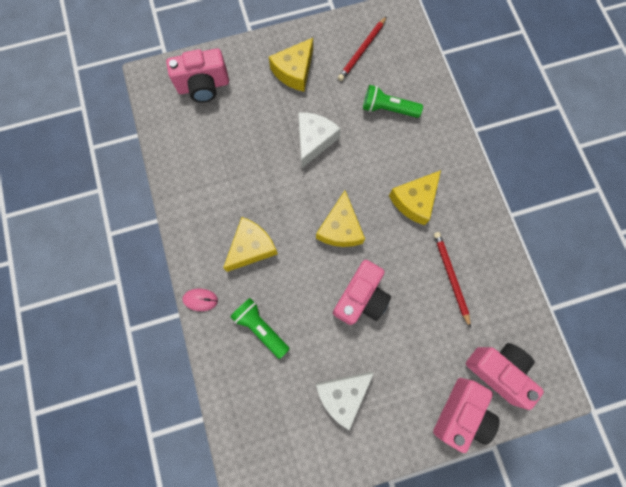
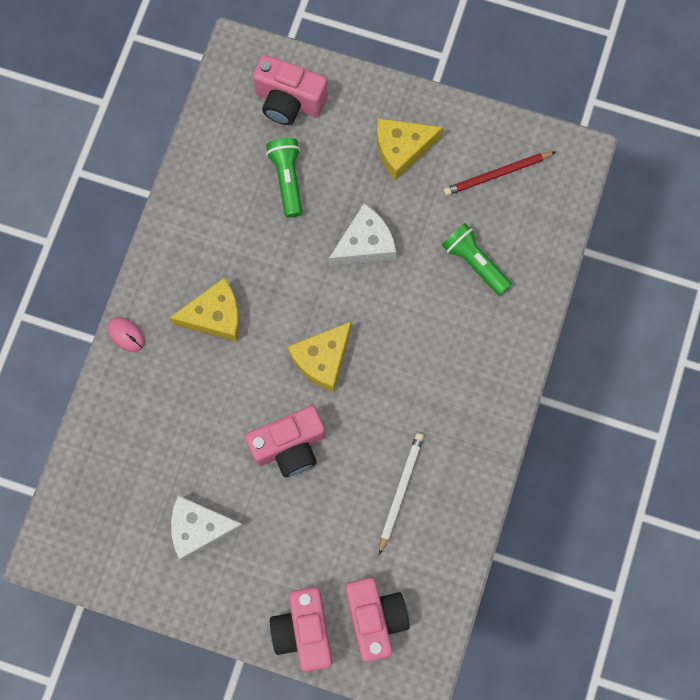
camera: 35 degrees right, 0 degrees up
(260, 328) = (166, 405): green flashlight -> green flashlight (287, 179)
(414, 201) = (424, 384): yellow cheese -> none
(450, 277) = (400, 491): red pencil -> white pencil
(460, 413) = (304, 630): pink camera -> pink camera turned 105 degrees clockwise

